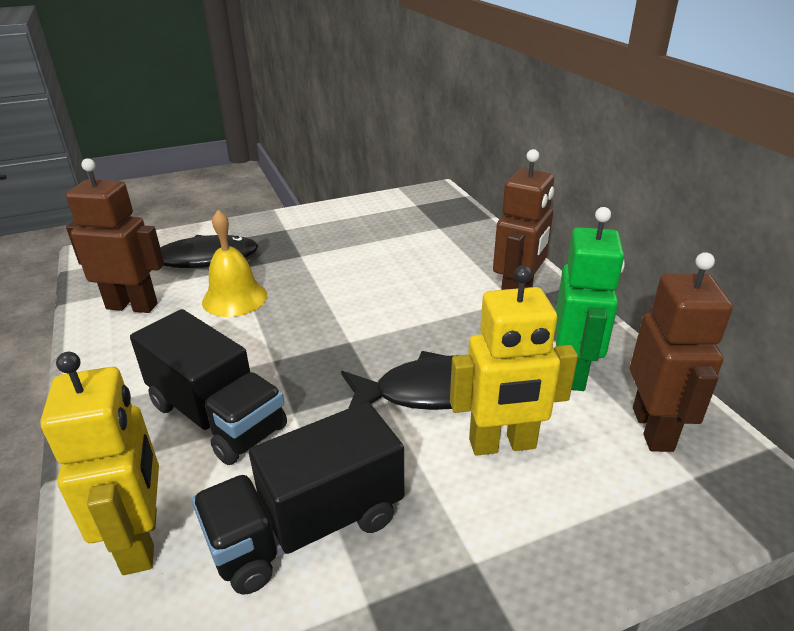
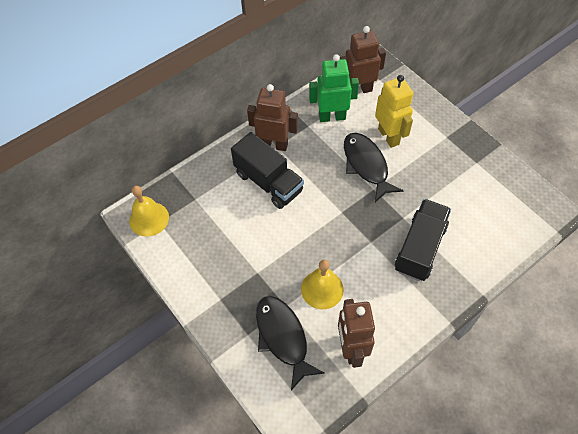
camera: 105 degrees left, 25 degrees up
(141, 540) = (491, 241): yellow robot -> none
(307, 527) = (458, 189): black truck -> black truck (268, 182)
(424, 199) = (149, 219): none -> yellow bell

